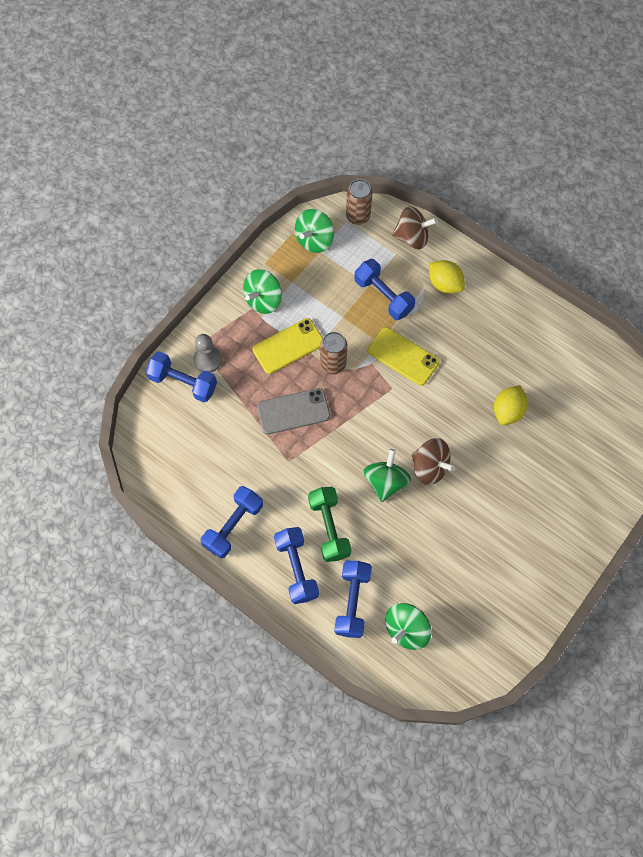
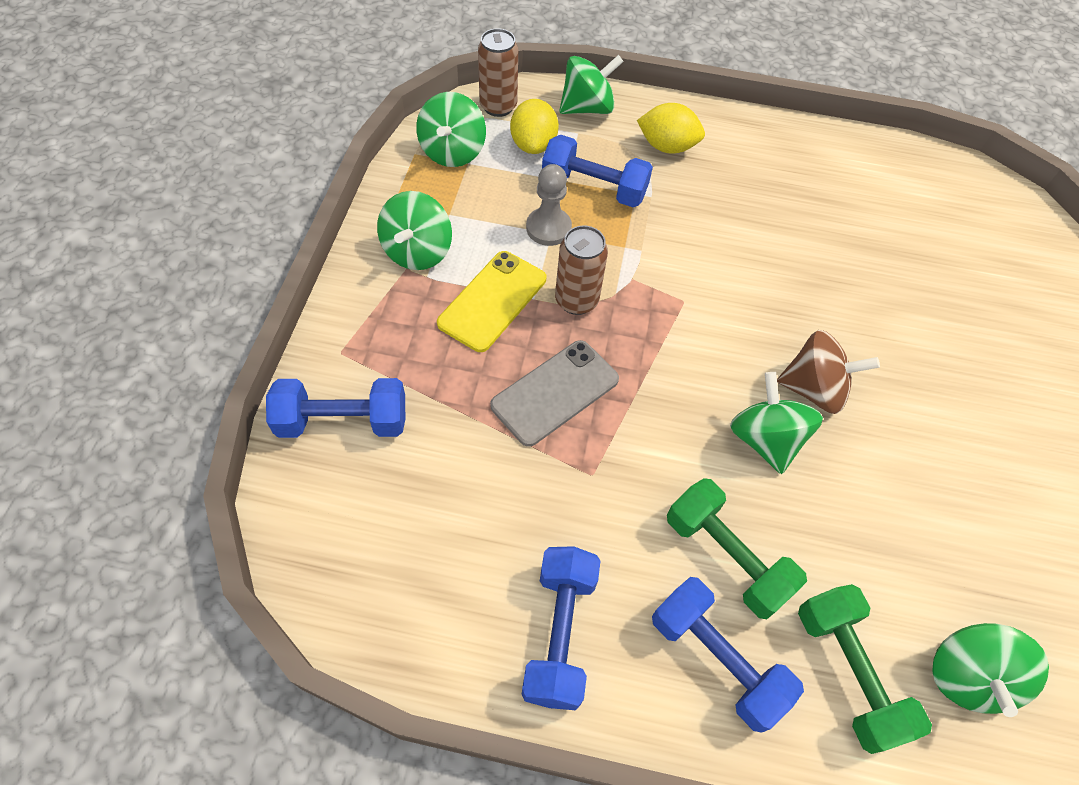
camera: 30 degrees left, 10 degrees down
(207, 360) = (369, 369): grey pawn -> grey pawn (548, 228)
(352, 602) = (847, 672): blue dumbbell -> green dumbbell
(403, 356) = (672, 253): yellow phone -> none
(412, 237) = (587, 108): brown spinning top -> green spinning top
(507, 411) = (861, 269): yellow lemon -> yellow lemon (533, 145)

